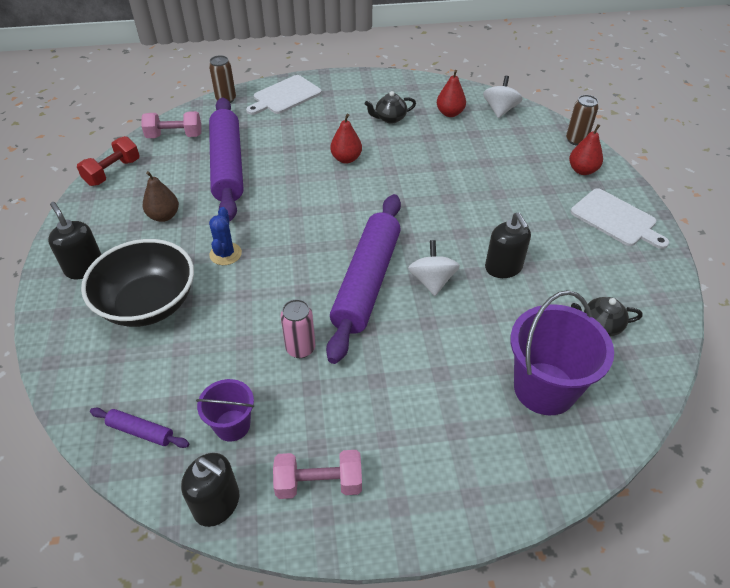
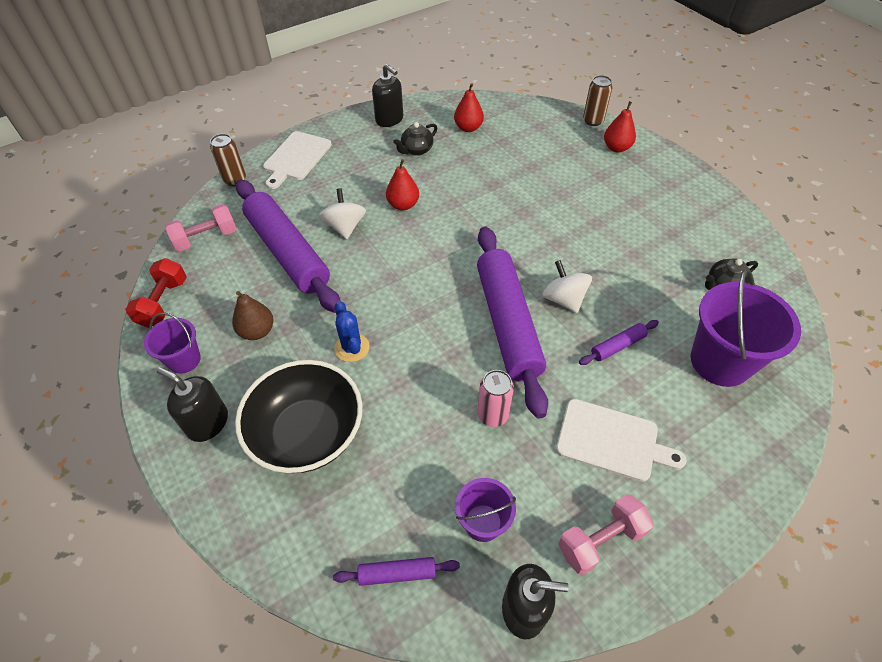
camera: 25 degrees left, 5 degrees up
(99, 217) = (184, 360): none -> purple bucket
(453, 337) = (617, 346): none -> purple rolling pin
(500, 110) = (510, 111): white spinning top -> white spinning top (345, 227)
(503, 267) = (614, 263): black soap dispenser -> black soap dispenser (389, 119)
(616, 219) = (672, 184): white cutting board -> white cutting board (611, 441)

